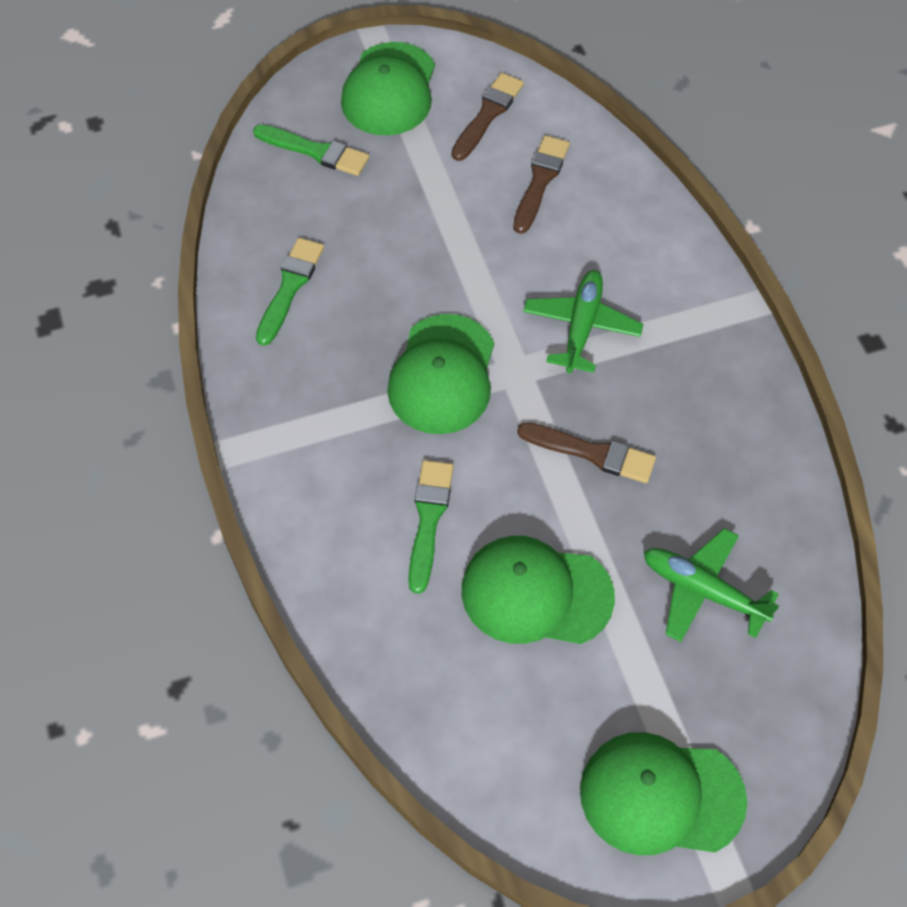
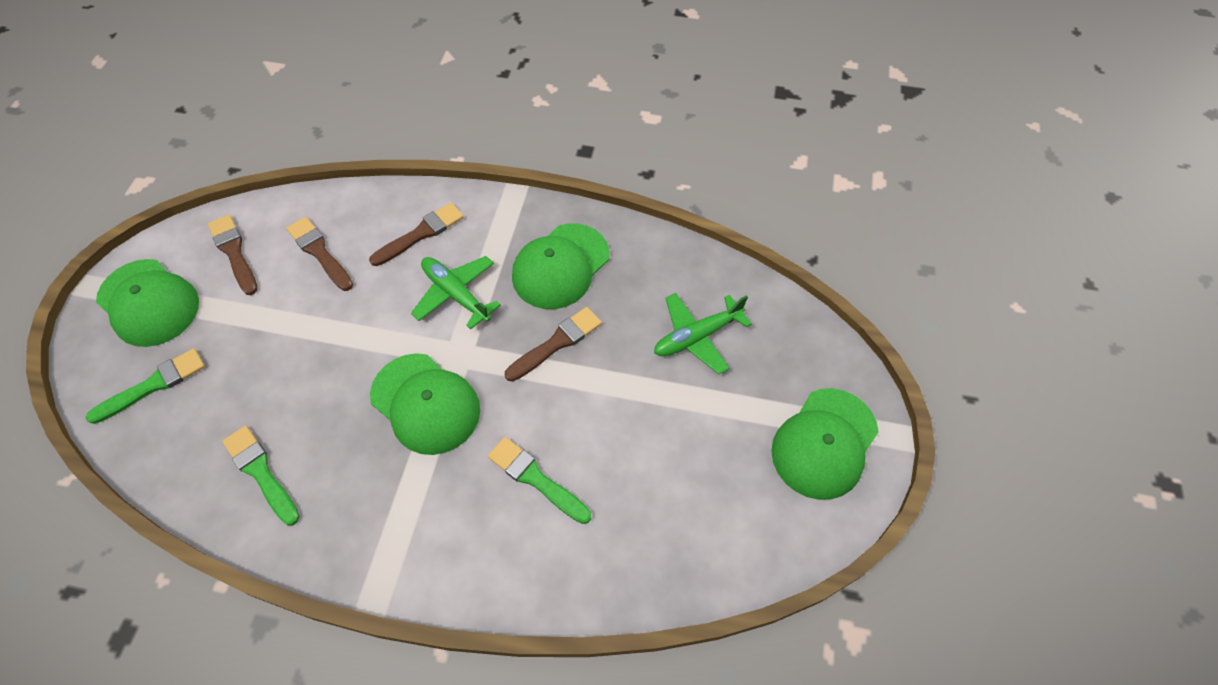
camera: 60 degrees left, 0 degrees up
(536, 593) = (639, 438): green cap -> green cap (560, 266)
(628, 251) = (421, 234): none -> brown brush

